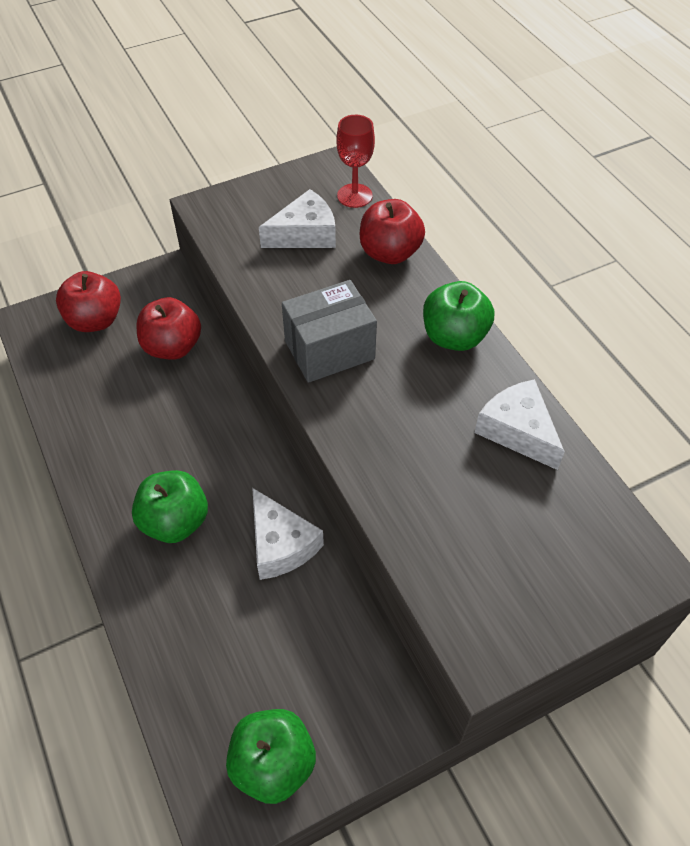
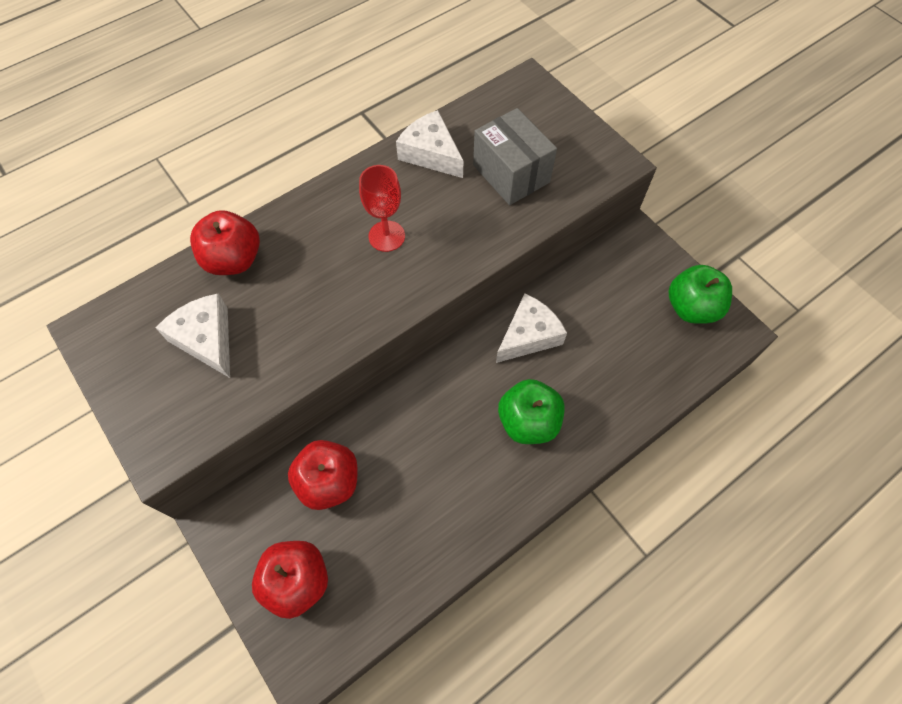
camera: 100 degrees left, 10 degrees up
(329, 350) = (366, 290): grey box -> grey box (511, 173)
(354, 196) = (144, 302): red goblet -> red goblet (386, 236)
(454, 337) = (338, 200): green apple -> none
(517, 431) = (431, 153): white cheese -> white cheese turned 90 degrees clockwise

